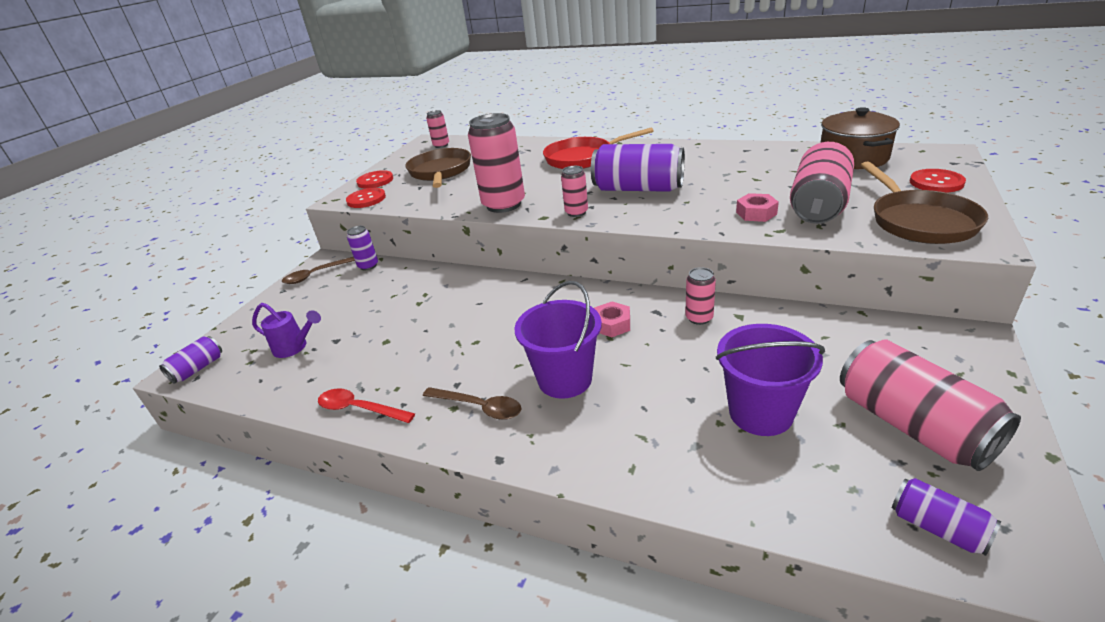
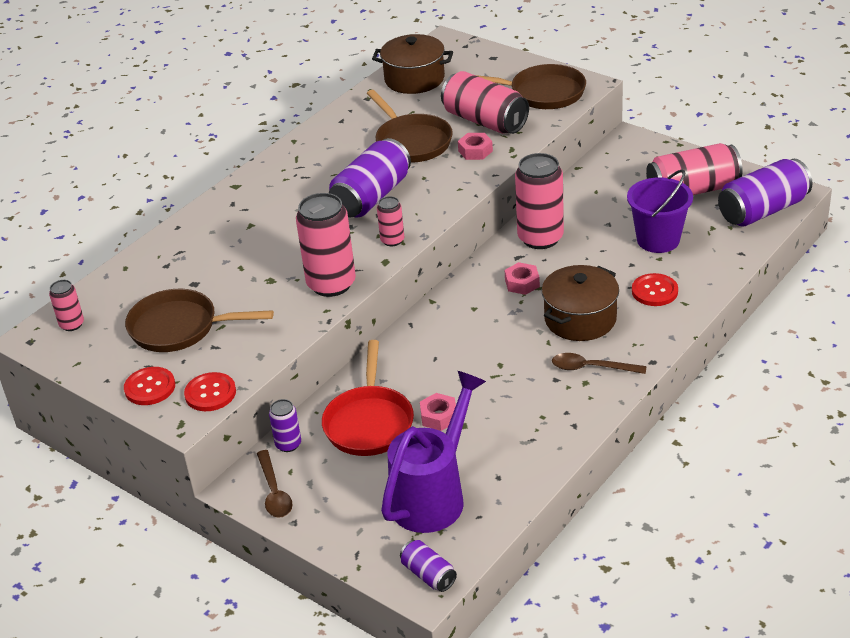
camera: 75 degrees left, 5 degrees up
(294, 347) = (433, 495): purple watering can -> purple watering can, size x2.01
(359, 409) = (560, 439): red spoon -> none
(398, 325) = (439, 416): none -> pink nut
(479, 407) = (591, 368): brown spoon -> brown spoon turned 120 degrees counterclockwise
(565, 379) = (580, 319): purple bucket -> brown pot
(583, 158) = (254, 216): red pan -> red pan (369, 422)
(699, 318) = (540, 238): pink can -> pink can, size x1.99
(741, 182) = (411, 142): none -> brown pan
(936, 182) = (491, 65): red button -> red button (654, 291)
(938, 528) = (763, 210): purple can -> purple can, size x1.99

